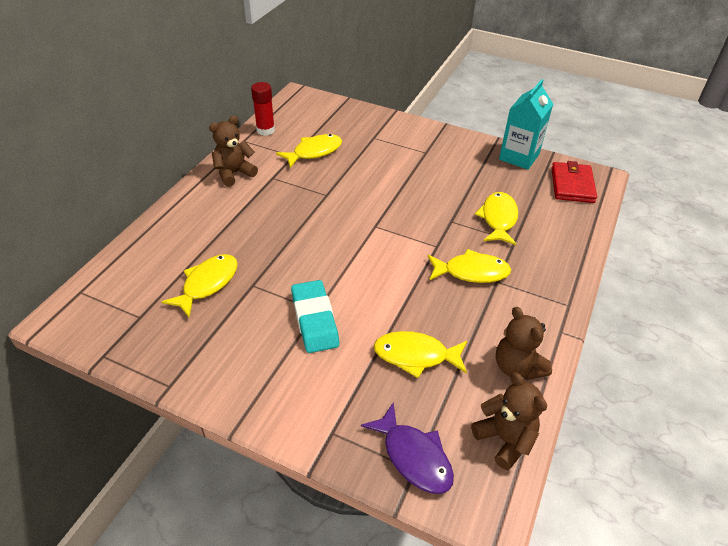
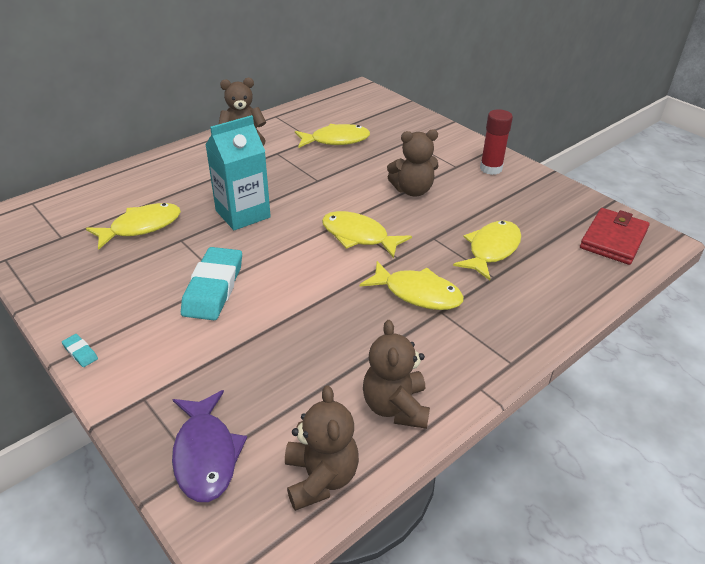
camera: 25 degrees right, 5 degrees down
(248, 415) = (80, 352): none -> turquoise eraser
(265, 130) = (303, 112): red glue stick -> red glue stick (491, 168)
(408, 183) = (412, 190): none -> brown teddy bear
(415, 355) = (289, 355): yellow fish -> yellow fish (359, 236)
(519, 157) = (565, 195): turquoise carton -> turquoise carton (243, 214)

